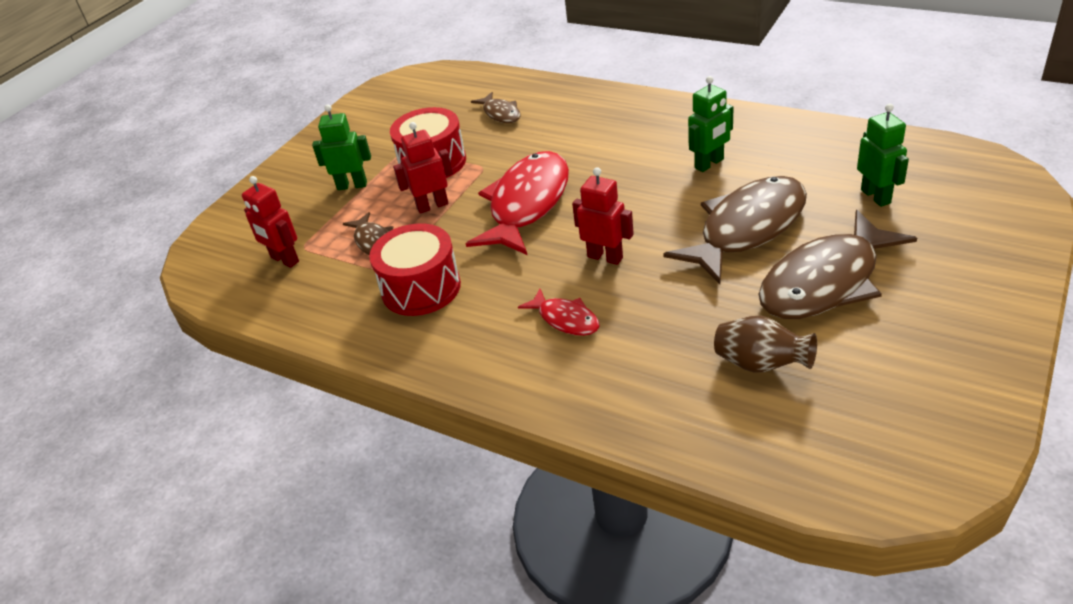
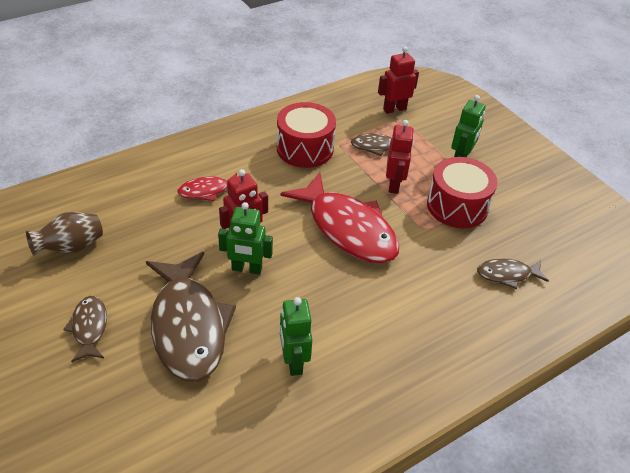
camera: 110 degrees right, 5 degrees up
(825, 281) = (89, 328): brown fish -> brown fish, size x0.48
(876, 196) = (130, 440): green robot -> green robot (247, 269)

